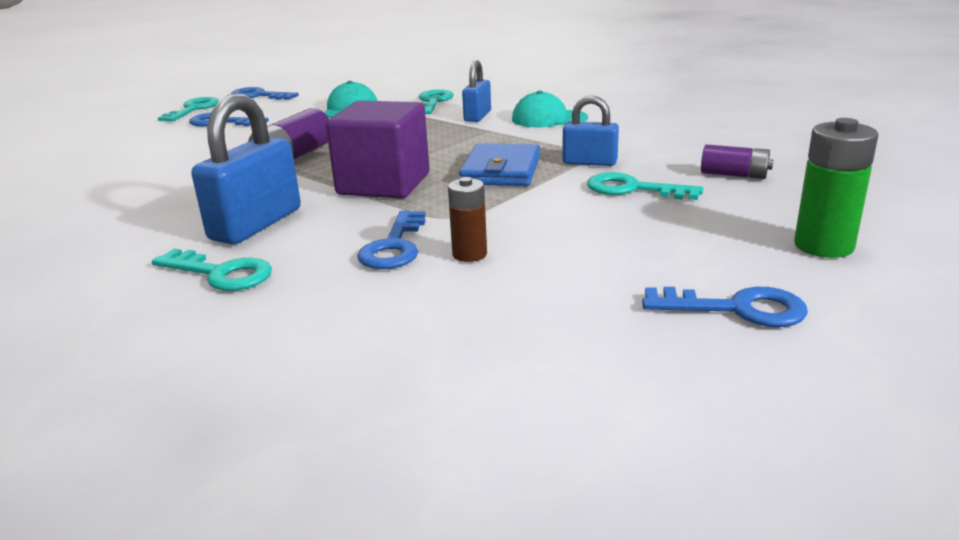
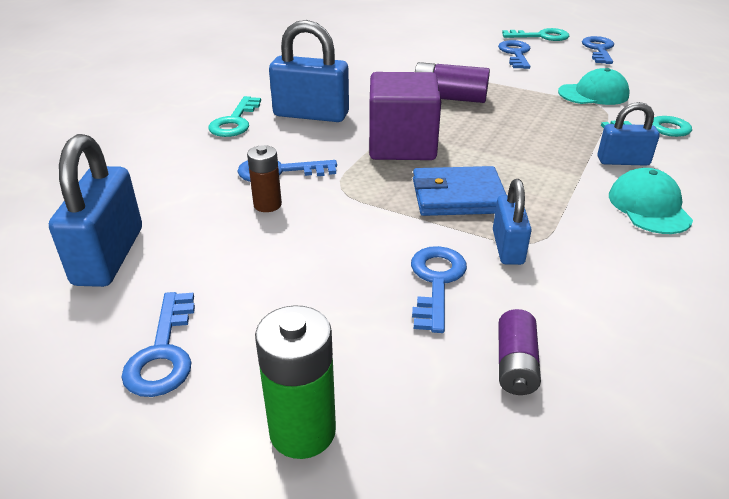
camera: 75 degrees right, 10 degrees up
(546, 356) = (109, 256): none -> blue padlock
(633, 189) = (436, 282): turquoise key -> blue key

